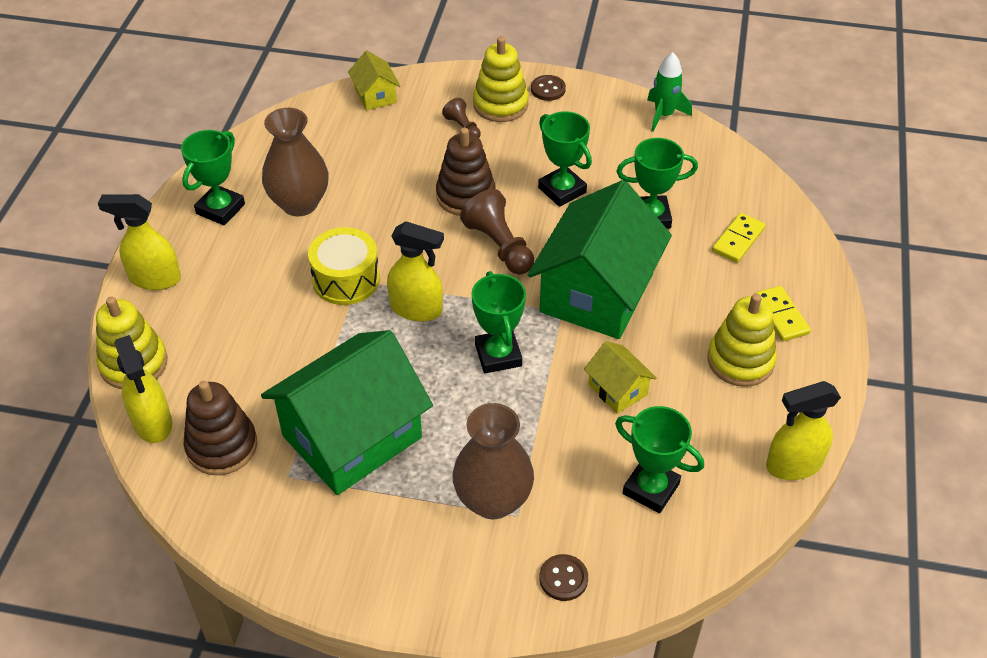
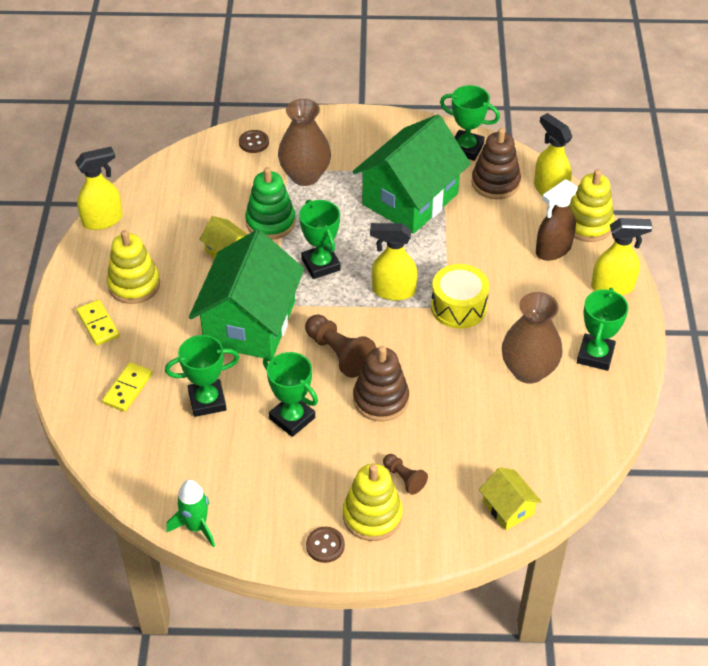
camera: 170 degrees right, 0 degrees up
(198, 335) = (553, 250): none -> brown spray bottle
(555, 427) = (270, 222): none -> green stacking toy
(651, 488) = (201, 195): green trophy -> green trophy (466, 148)

